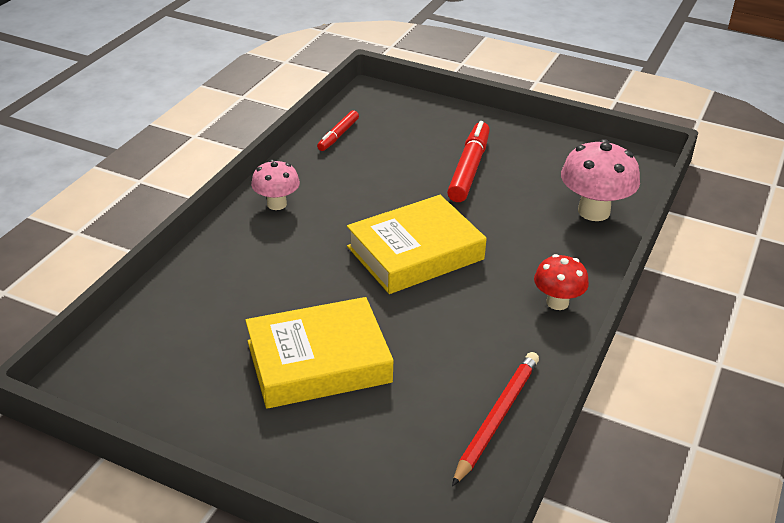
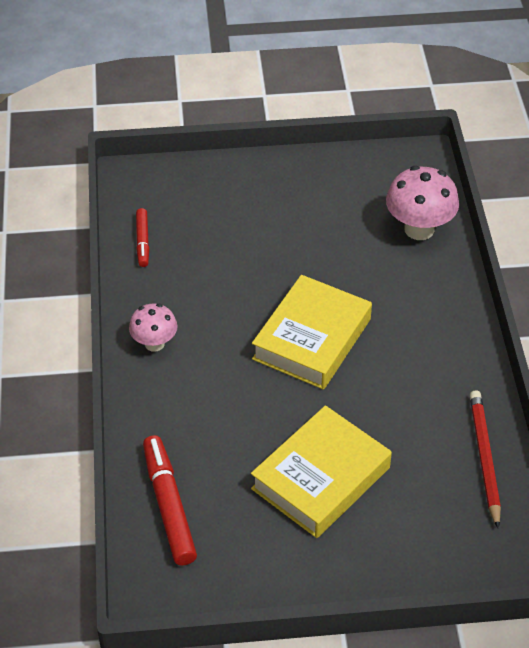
camera: 30 degrees left, 10 degrees up
(469, 169) = (287, 229): red marker -> red marker (168, 505)
(557, 302) = (454, 334): red mushroom -> none

